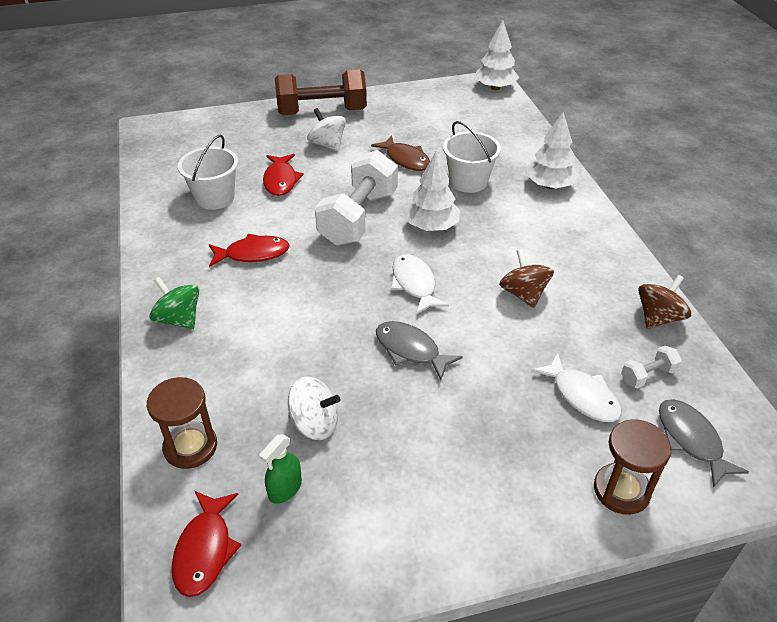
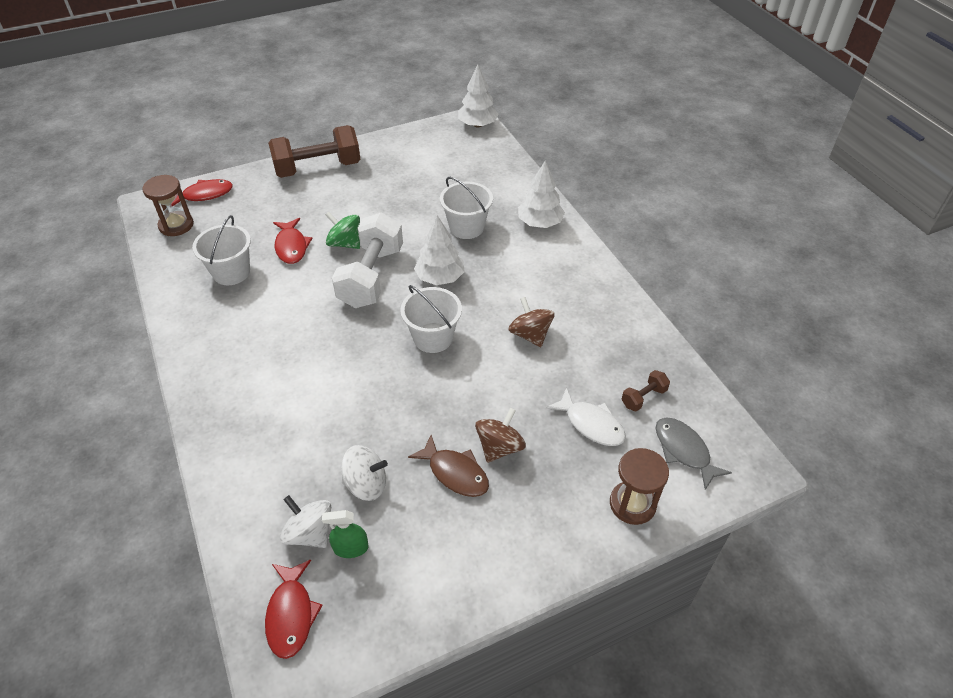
camera: 10 degrees left, 5 degrees up
(179, 319) = (223, 401): green spinning top -> green spinning top (345, 243)
(190, 447) = (259, 523): brown hourglass -> brown hourglass (176, 225)
(253, 254) = (279, 326): red fish -> red fish (204, 195)
(285, 489) = (351, 548): green spray bottle -> green spray bottle turned 60 degrees clockwise
(327, 144) = (329, 203): white spinning top -> white spinning top (310, 533)
(406, 159) = (405, 211): brown fish -> brown fish (455, 473)
(410, 350) = (439, 402): grey fish -> none
(414, 284) = (433, 337): white fish -> white bucket
(648, 375) = (643, 397): white dumbbell -> brown dumbbell
(658, 317) = (647, 342): brown spinning top -> brown spinning top (499, 447)

